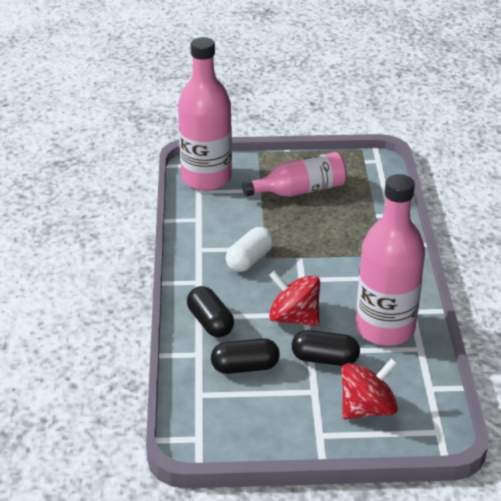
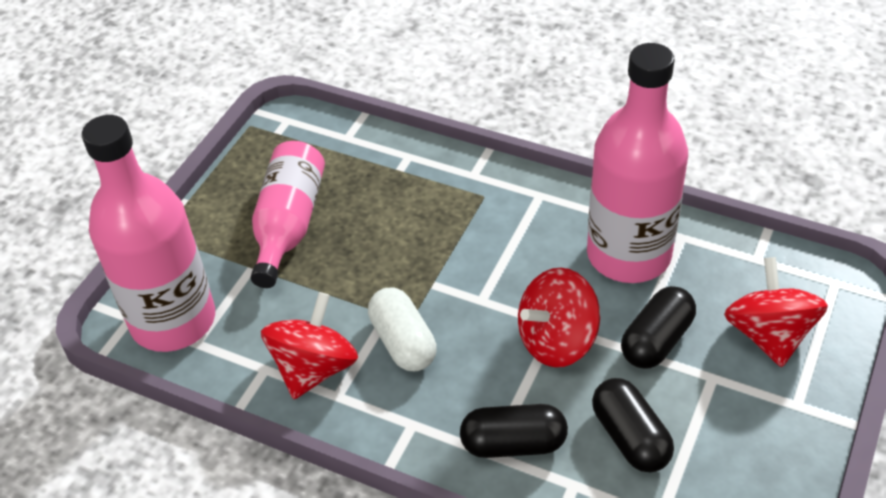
camera: 60 degrees left, 10 degrees up
(210, 235) = (314, 368): none -> red spinning top
(245, 367) = (630, 437): black capsule -> black capsule turned 45 degrees counterclockwise

